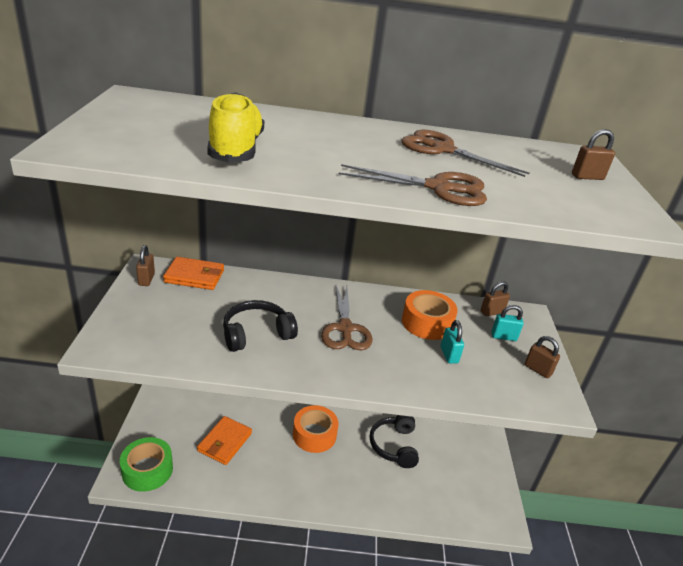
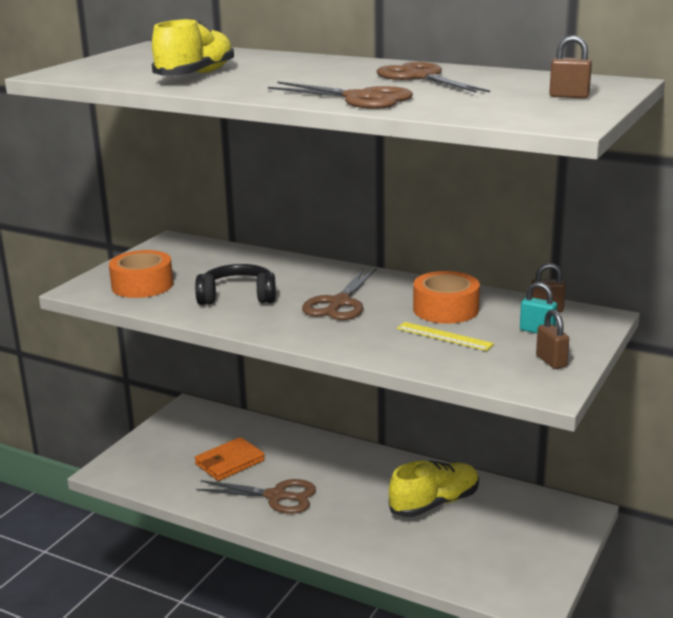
camera: 30 degrees right, 10 degrees down
(146, 279) = (162, 249): brown padlock -> none
(147, 470) = (135, 469): green tape -> none
(194, 276) = (212, 250): orange wallet -> none
(279, 469) = (276, 496): none -> brown scissors
(314, 434) = (338, 475): orange tape -> orange tape (142, 285)
(394, 446) = (434, 503): black headphones -> yellow shoe
(449, 355) = (444, 336): turquoise padlock -> yellow ruler

